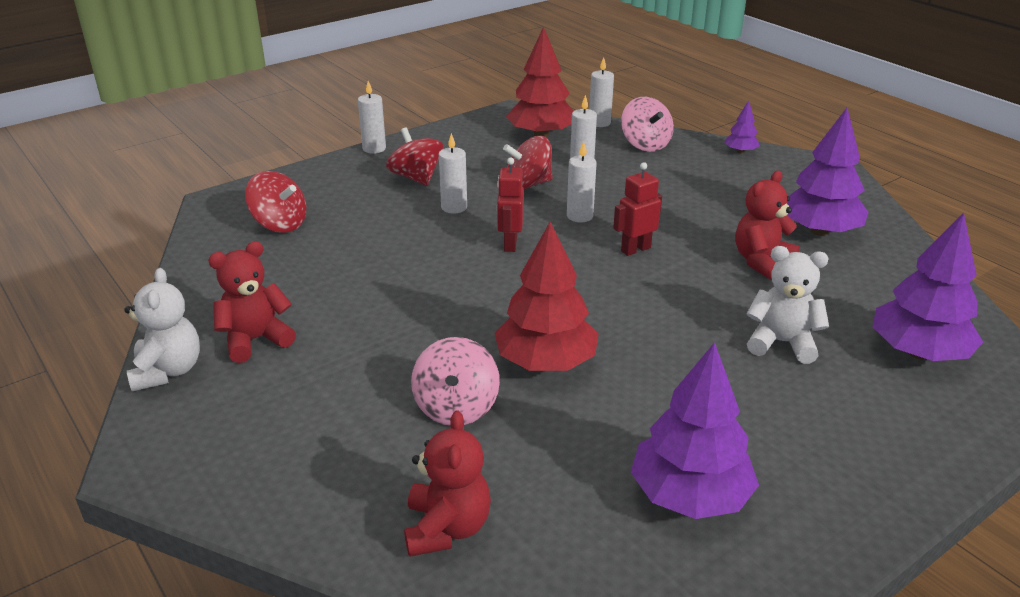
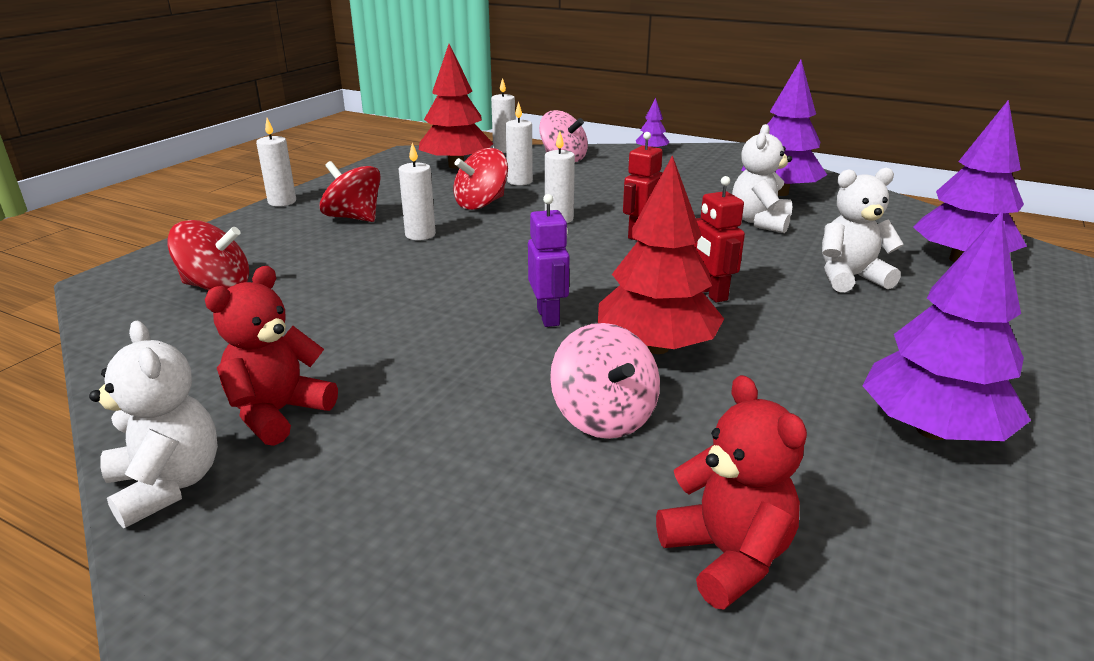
camera: 25 degrees left, 5 degrees down
(488, 313) = (548, 317): none -> purple robot
(510, 244) = (511, 253): red robot -> red robot (711, 293)
(761, 261) = (760, 222): red teddy bear -> white teddy bear

